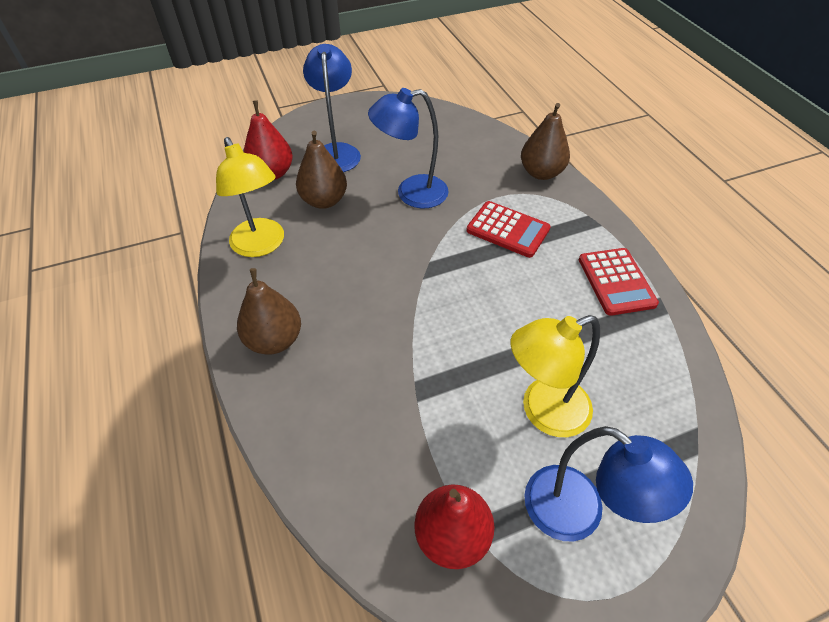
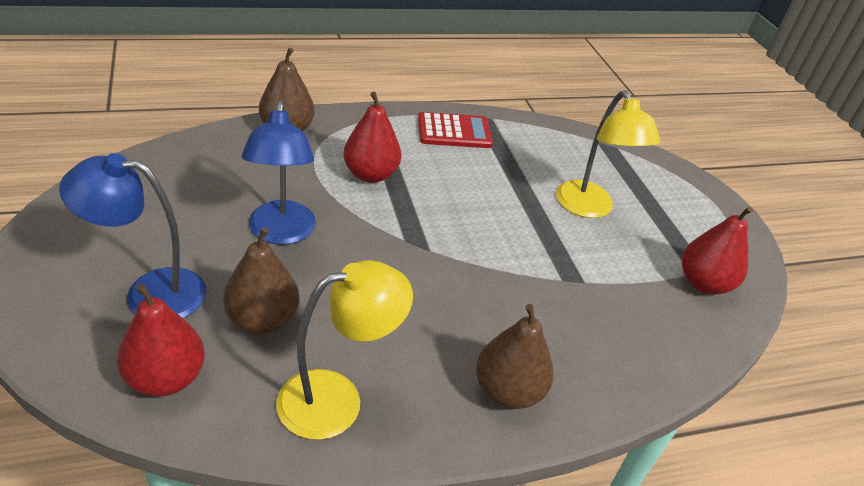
camera: 90 degrees left, 10 degrees down
(508, 230) = (370, 174): red calculator -> red pear
(578, 513) = (671, 214): blue lamp -> none

